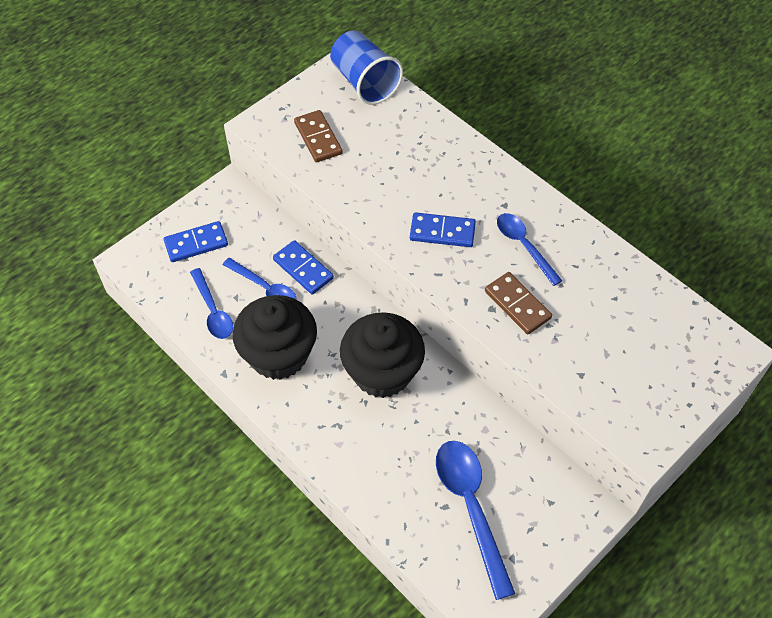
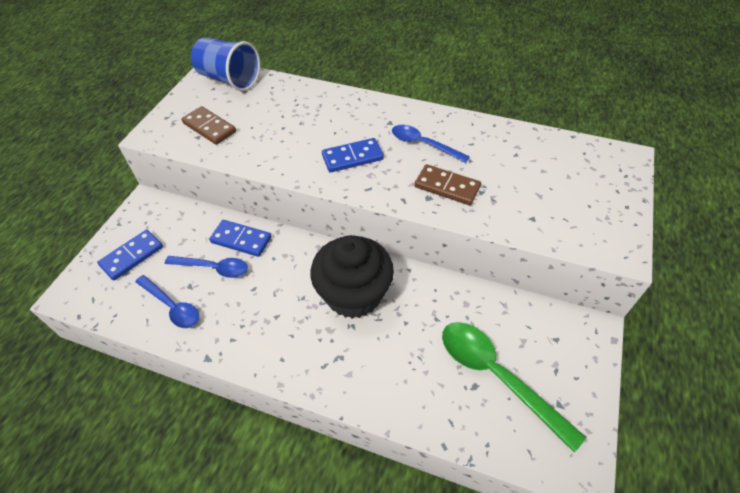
camera: 25 degrees left, 5 degrees down
(279, 354) = (253, 319): black cupcake -> none
(471, 508) = (497, 376): blue spoon -> green spoon

